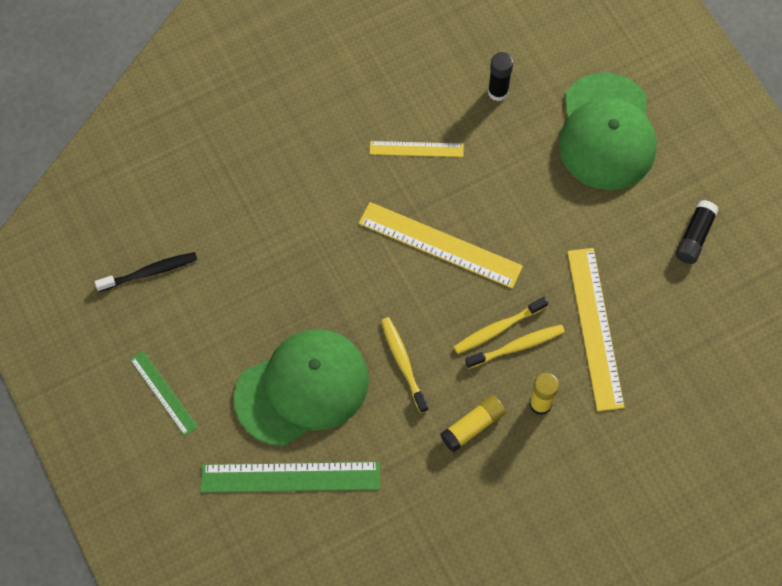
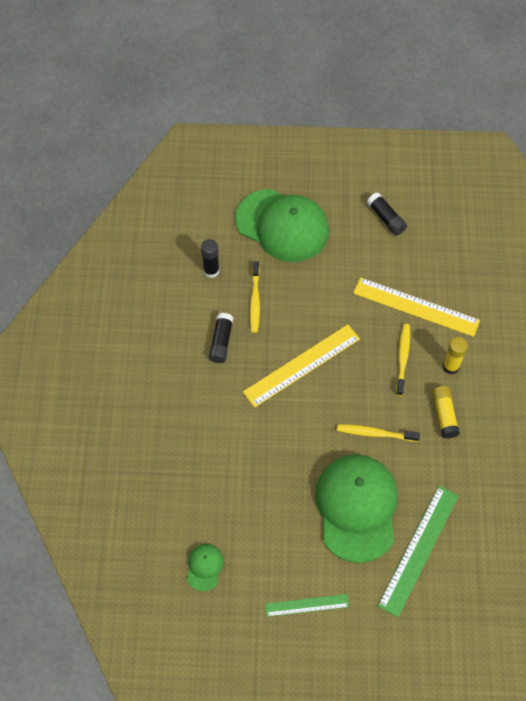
camera: 60 degrees left, 5 degrees down
(150, 272) = (204, 567): black toothbrush -> green cap
(416, 149) = (221, 342): yellow ruler -> black glue stick
(498, 329) = (383, 363): yellow toothbrush -> yellow toothbrush (255, 301)

